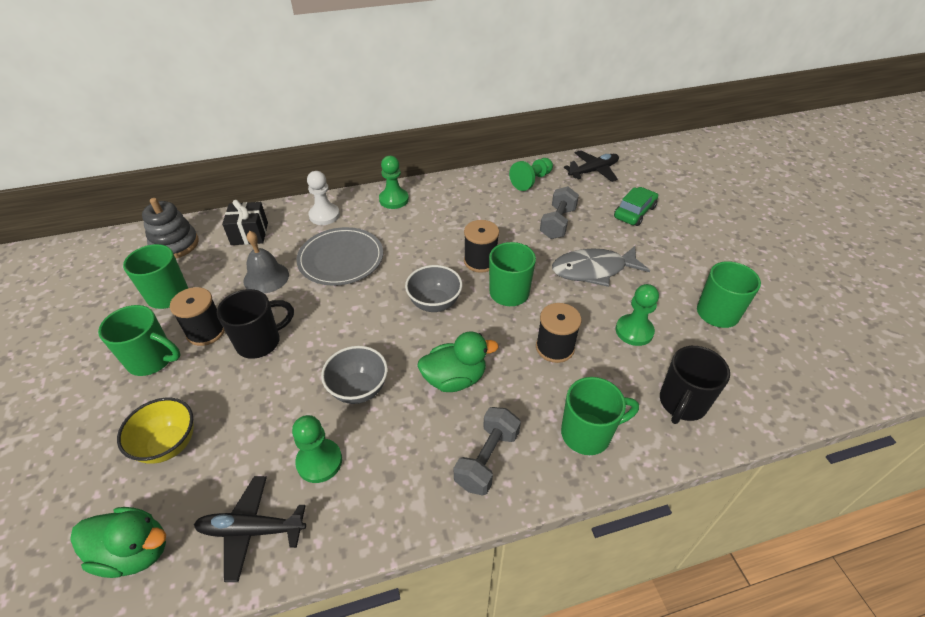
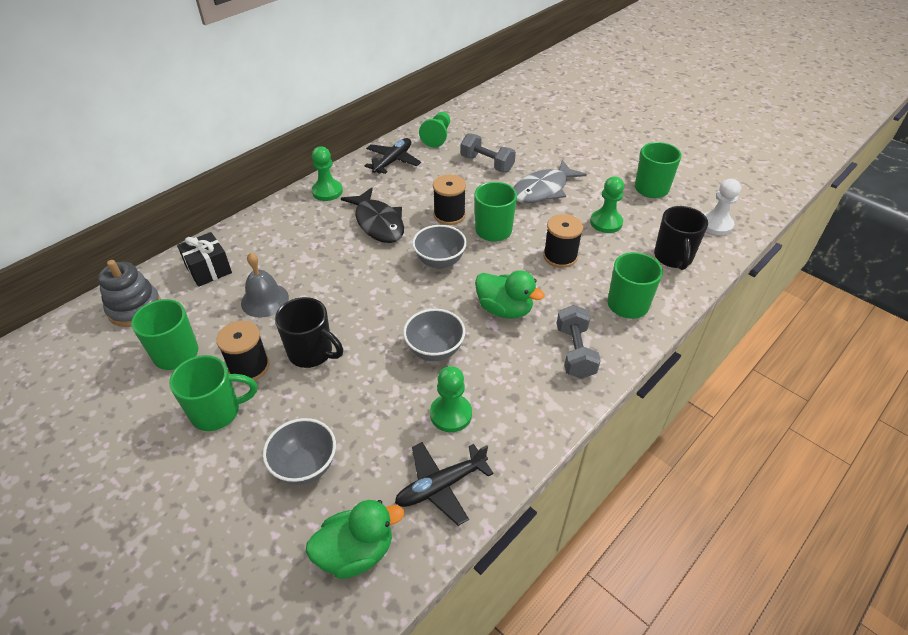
camera: 30 degrees left, 0 degrees up
(168, 444) = (305, 466): yellow bowl -> grey bowl
(260, 342) = (312, 353): black mug -> black mug turned 90 degrees clockwise
(324, 215) = (271, 227): white pawn -> white pawn (716, 225)
(341, 259) = (323, 258): grey plate -> none
(411, 244) = (378, 223): none -> black fish
(454, 379) = (504, 309): green duck -> green duck turned 75 degrees clockwise
(557, 223) = (487, 164): grey dumbbell -> grey dumbbell turned 45 degrees counterclockwise
(593, 171) = (482, 113): black plane -> black plane (393, 161)
(634, 212) = (539, 135): green car -> none

